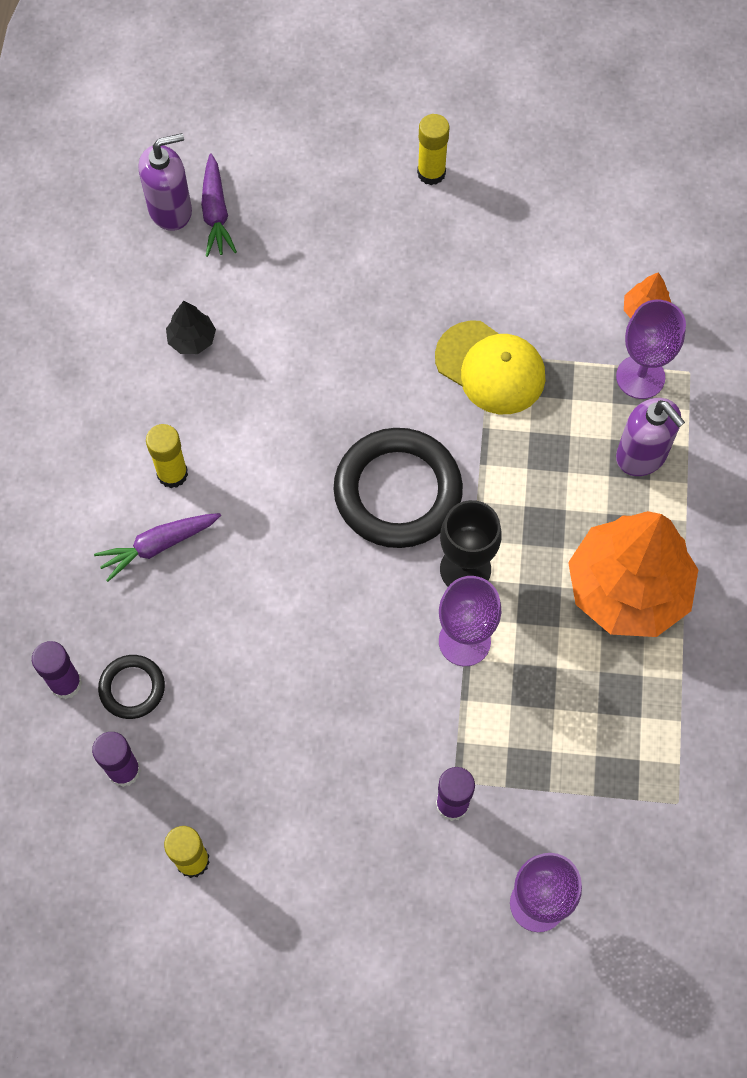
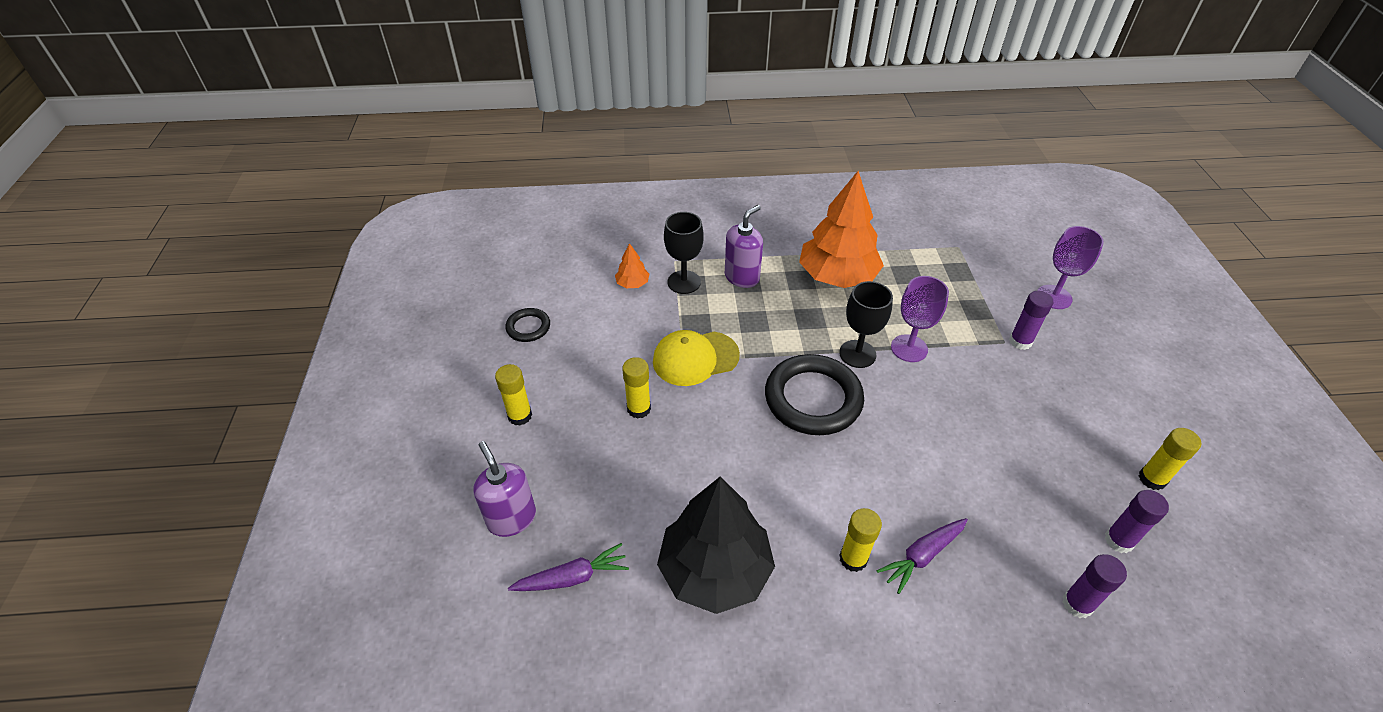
camera: 100 degrees left, 20 degrees down
(132, 688) = (1052, 549): black ring -> black ring (528, 327)
(159, 545) = (922, 555): purple carrot -> purple carrot turned 90 degrees clockwise
(170, 210) = (572, 621): purple soap dispenser -> purple soap dispenser (512, 518)
(192, 339) = (715, 570): black tree -> black tree, size x2.40
(418, 294) = (638, 409): none -> yellow glue stick
(490, 368) = (695, 358): yellow cap -> yellow cap turned 135 degrees counterclockwise
(640, 377) = (684, 282): purple goblet -> black goblet

